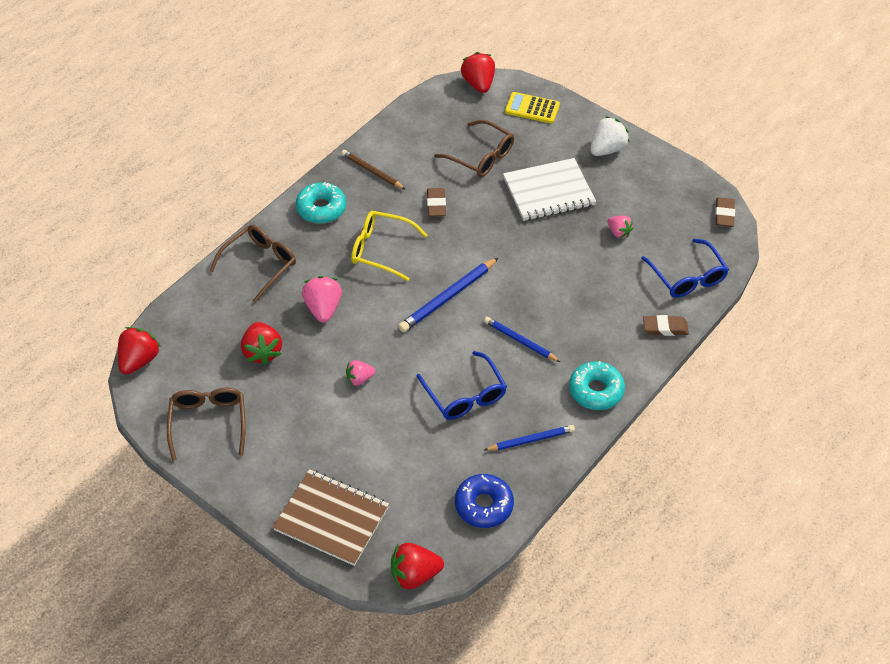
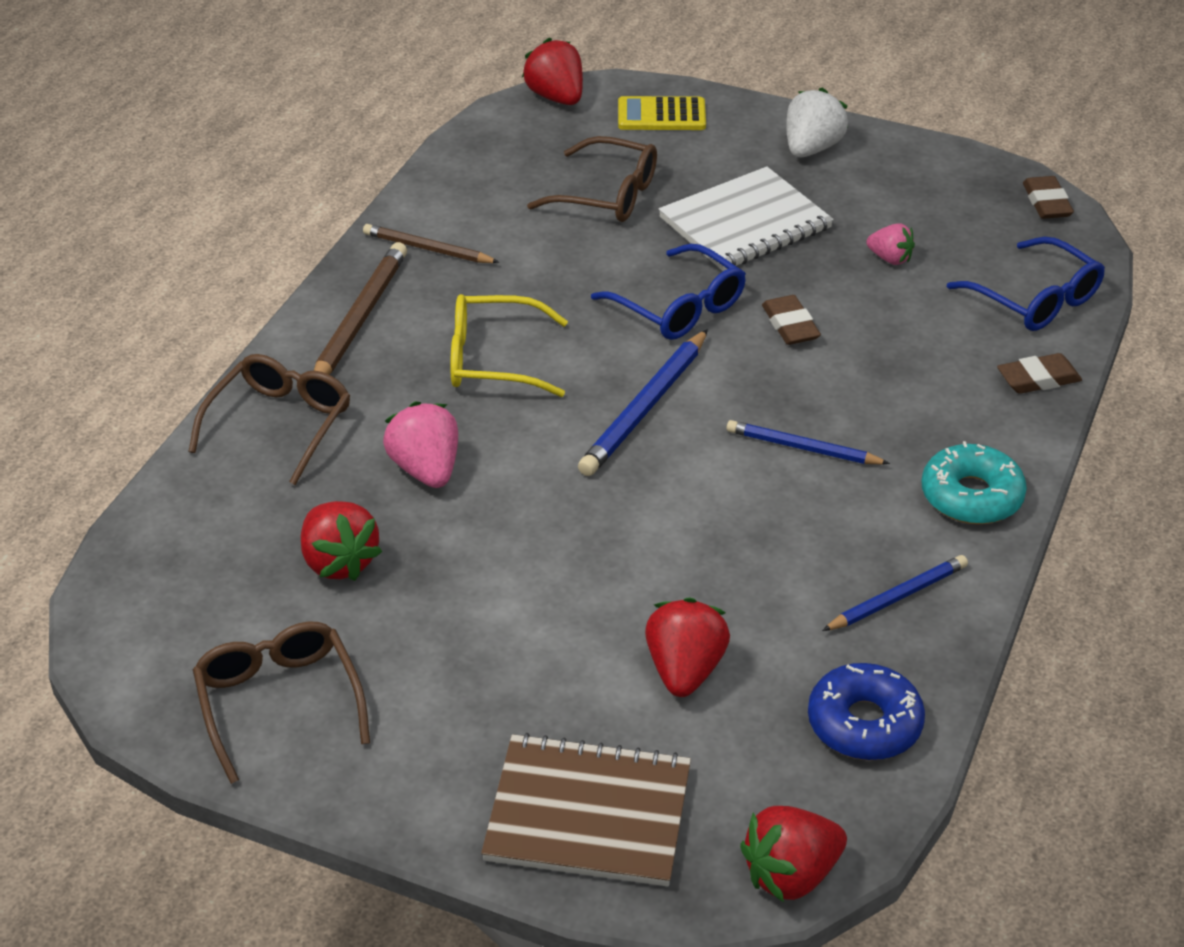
camera: 15 degrees left, 10 degrees down
(139, 360) = (101, 626): red strawberry -> red strawberry (684, 670)
(321, 208) = (359, 319): turquoise donut -> brown pencil
(359, 379) = (541, 567): pink strawberry -> none
(436, 205) = (561, 276): brown eraser -> brown eraser (790, 325)
(465, 395) = (745, 552): blue glasses -> blue glasses (679, 307)

